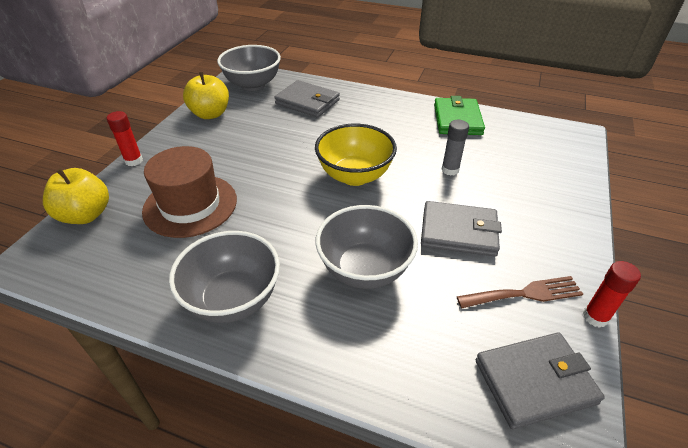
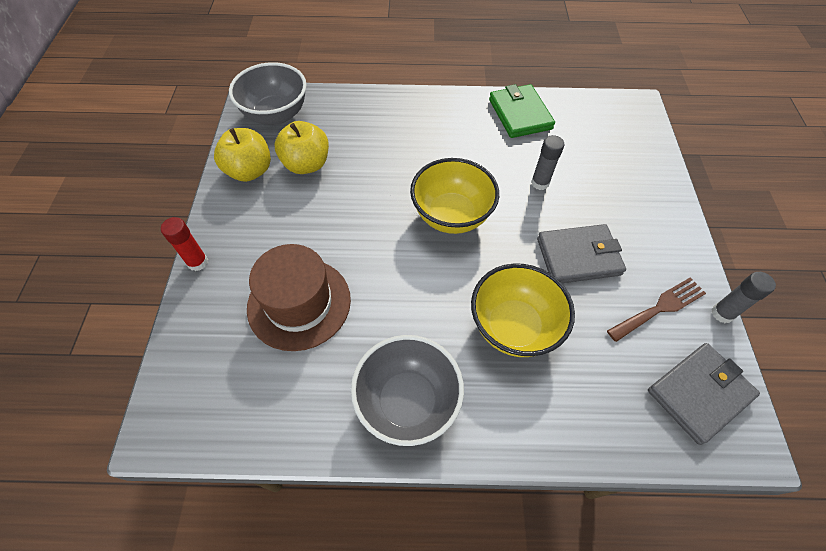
camera: 20 degrees left, 15 degrees up
(86, 215) = (188, 351): yellow apple -> yellow apple (306, 164)
(307, 102) = (352, 126): grey wallet -> none
(365, 269) = (513, 327): grey bowl -> yellow bowl
(595, 317) = (722, 313): red glue stick -> grey glue stick

